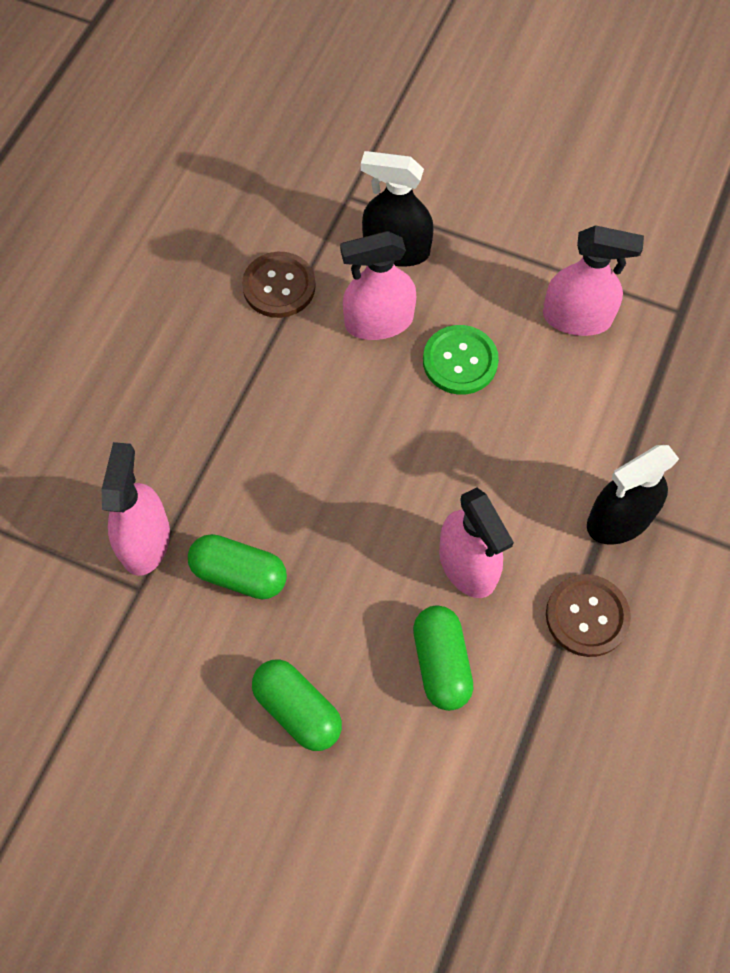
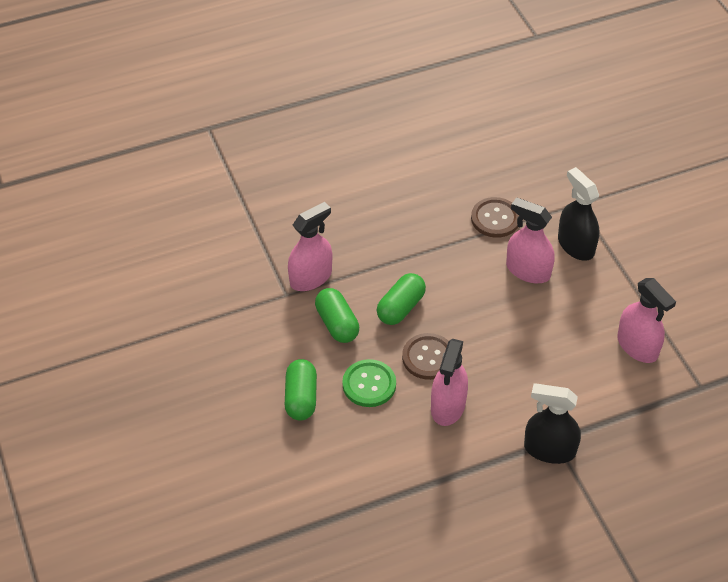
camera: 45 degrees right, 15 degrees down
(441, 663) = (387, 435): green capsule -> green capsule (400, 308)
(460, 361) = (549, 319): green button -> green button (369, 384)
(587, 616) = (481, 475): brown button -> brown button (428, 357)

